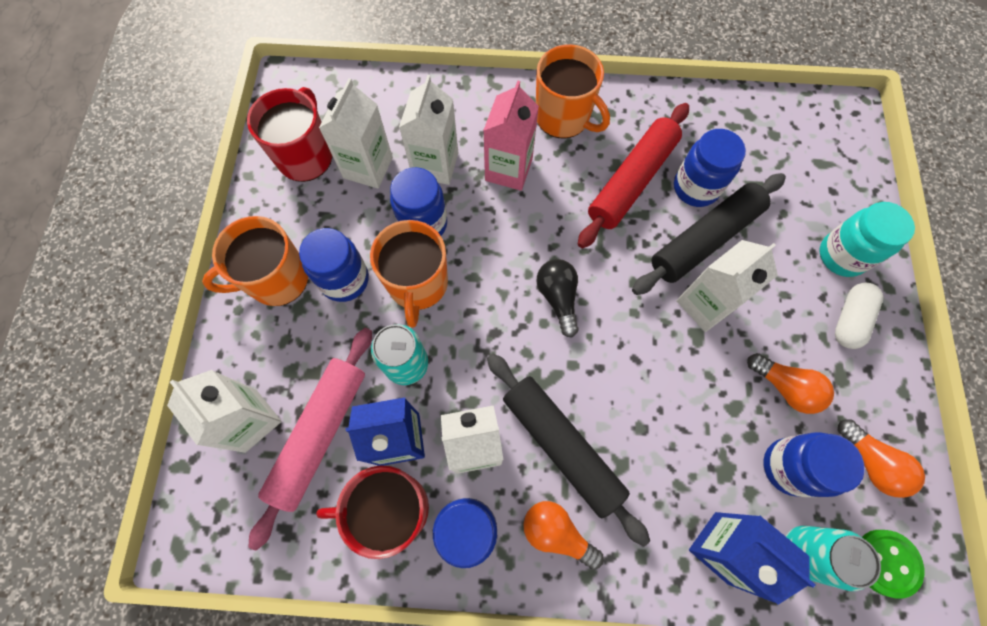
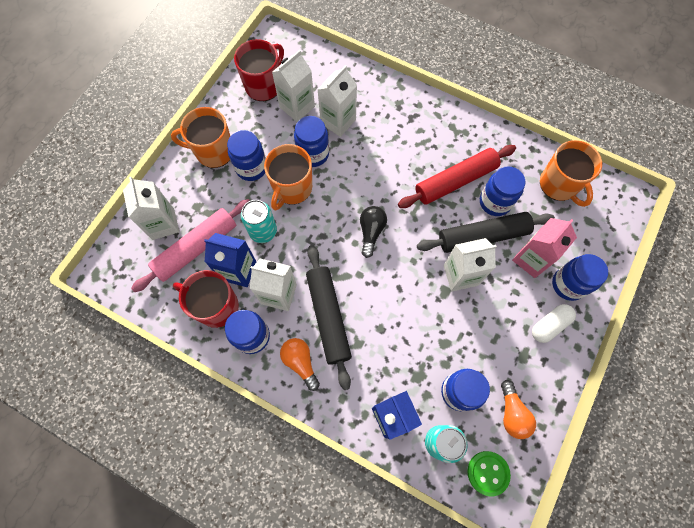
camera: 25 degrees right, 0 degrees up
(508, 170) = (381, 142): pink carton -> pink carton (531, 259)
(563, 117) = (433, 124): orange mug -> orange mug (559, 185)
(785, 387) = (483, 345): orange light bulb -> none
(842, 255) = (568, 284): turquoise jar -> blue jar

